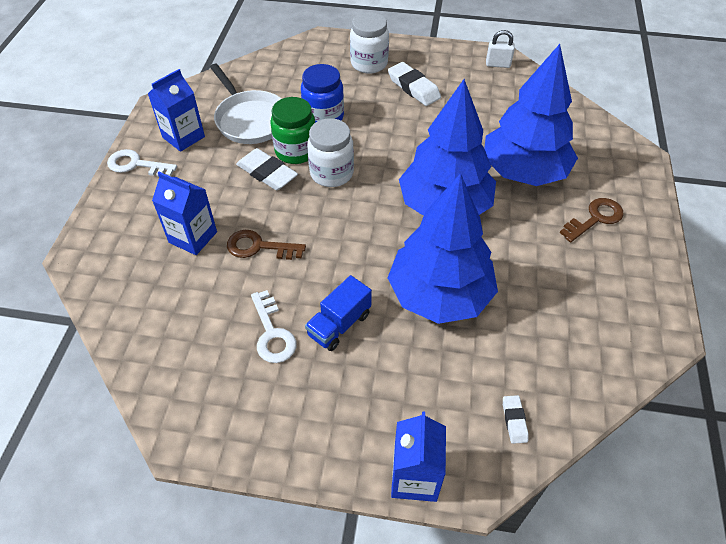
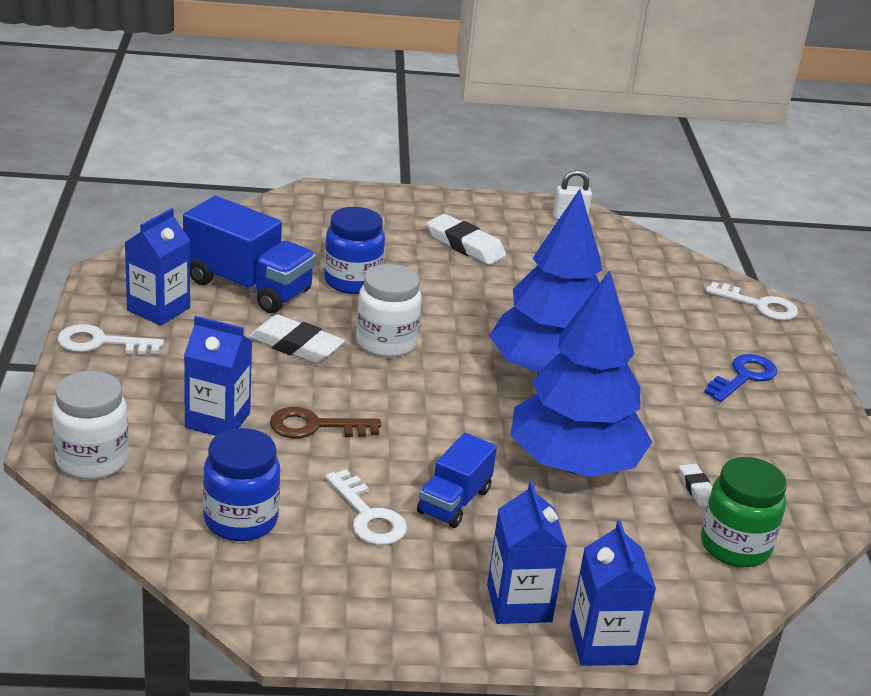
camera: 15 degrees left, 20 degrees down
(181, 330) = (240, 520): none -> blue jar
(250, 119) = (248, 286): white pan -> blue truck
(296, 151) = (327, 320): green jar -> green jar (735, 546)
(360, 428) = (519, 603): none -> blue carton
(369, 63) = (394, 219): white jar -> white jar (92, 460)
(514, 420) = (706, 581): white eraser -> white eraser (697, 489)
(523, 171) = (639, 332): blue tree -> none
(595, 219) = (743, 377): brown key -> blue key
(624, 150) = (759, 305): none -> white key

